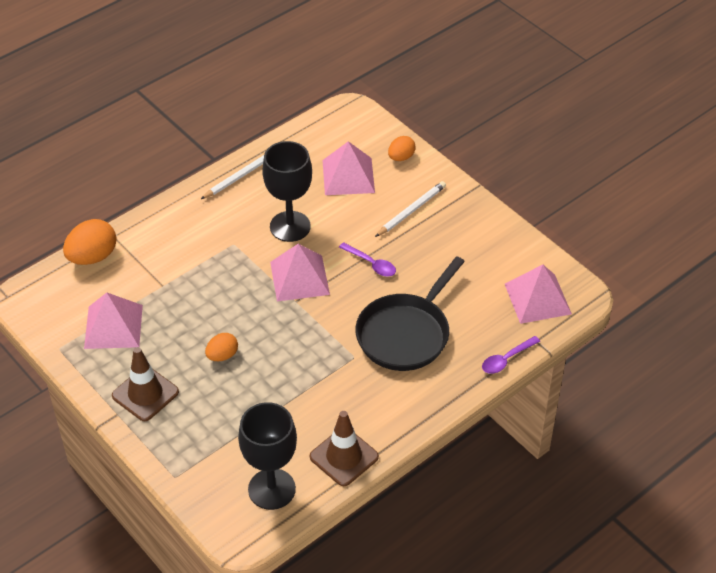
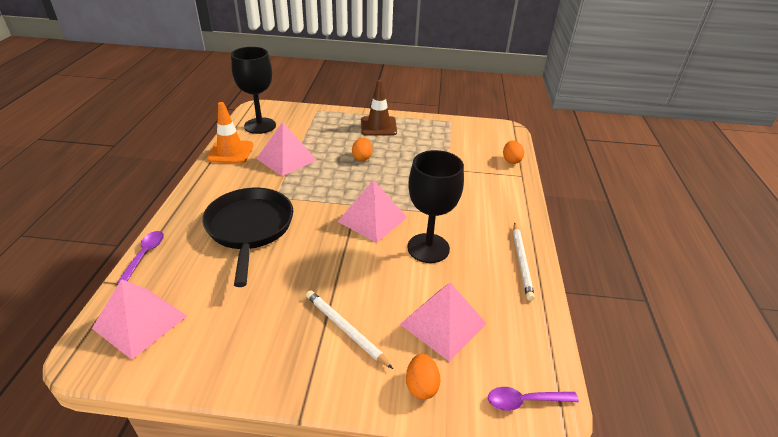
camera: 135 degrees right, 10 degrees down
(92, 257) = (511, 160): orange egg -> orange egg, size x0.59
(113, 326) = (441, 140): pink pyramid -> pink pyramid (286, 159)
(344, 457) = (230, 152): brown traffic cone -> orange traffic cone
(371, 264) = (330, 259): purple spoon -> purple spoon (525, 401)
(411, 210) = (345, 329): white pencil -> white pencil turned 135 degrees clockwise

